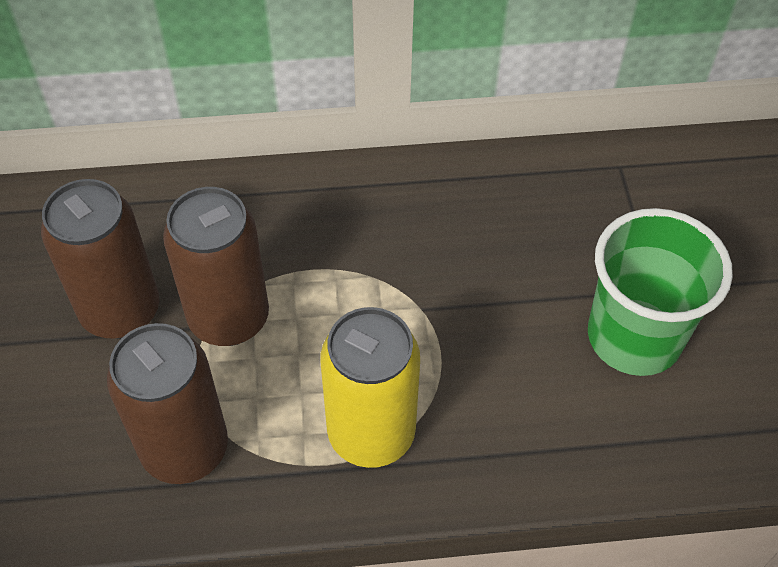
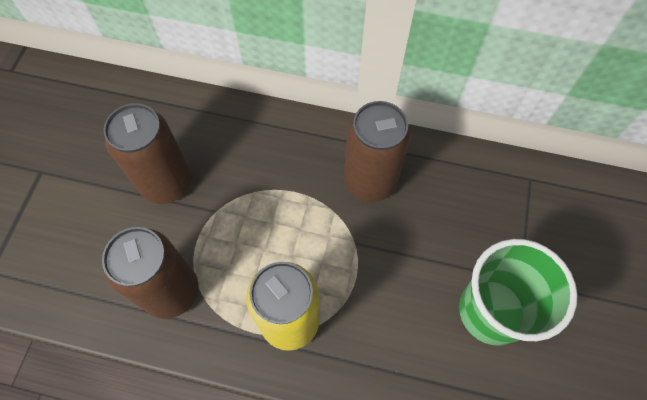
camera: 20 degrees right, 10 degrees up
(229, 318) = (230, 210): brown can -> brown can (370, 181)

